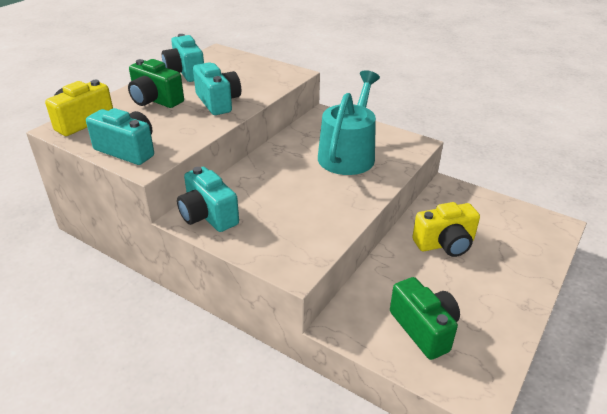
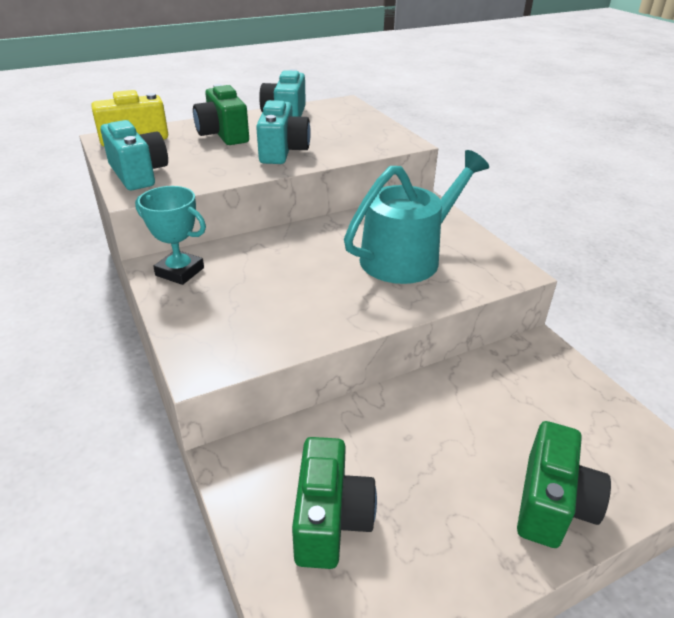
camera: 30 degrees right, 0 degrees up
(208, 216) = (180, 272): turquoise camera -> turquoise trophy
(445, 244) = (466, 420): yellow camera -> none
(520, 268) = (552, 504): none -> green camera

